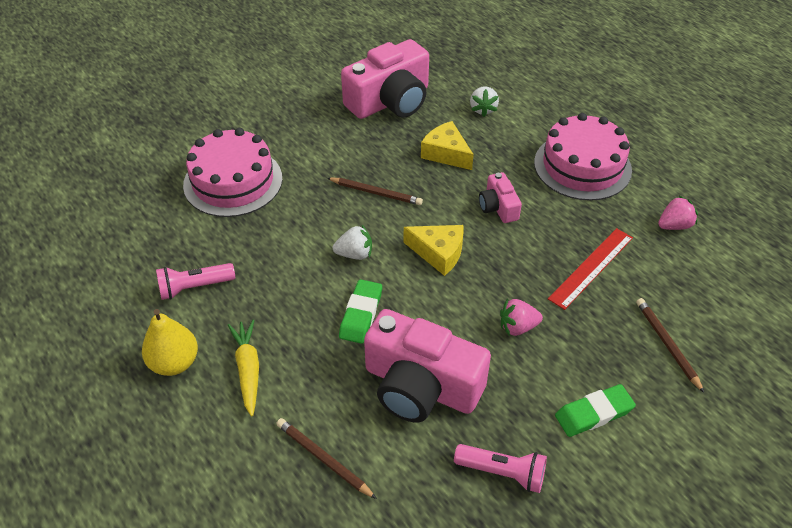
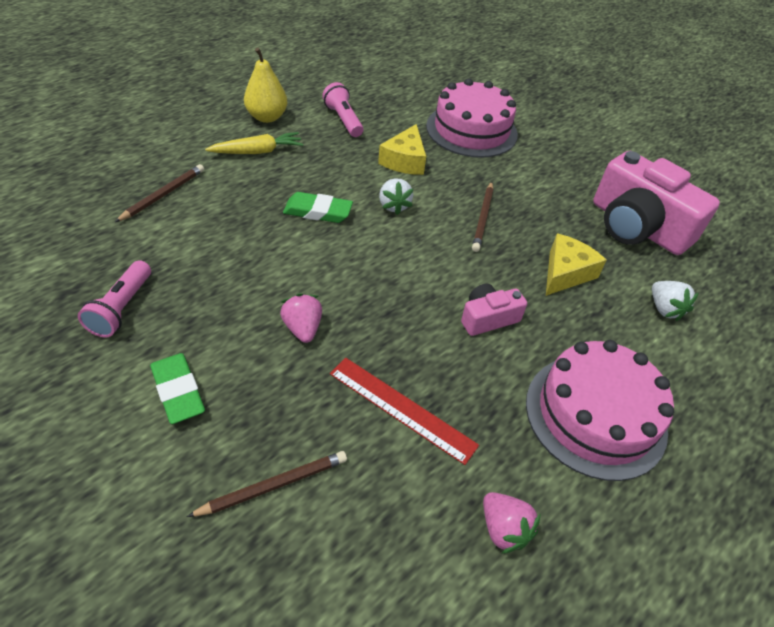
camera: 80 degrees right, 0 degrees up
(421, 386) = (231, 252): pink camera -> none
(438, 253) = (404, 265): yellow cheese -> yellow cheese (404, 161)
(483, 109) = (664, 309): white strawberry -> white strawberry turned 105 degrees counterclockwise

